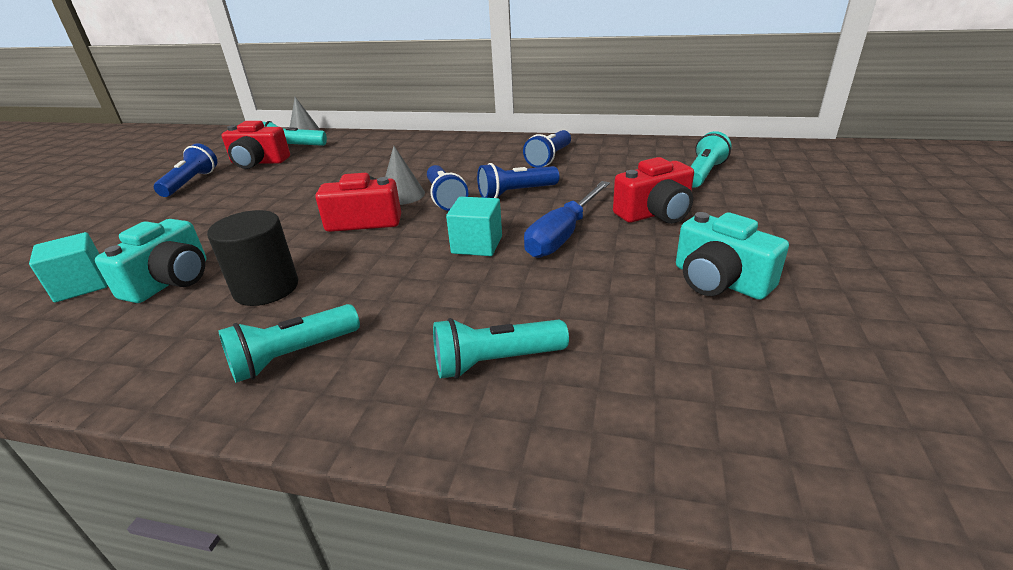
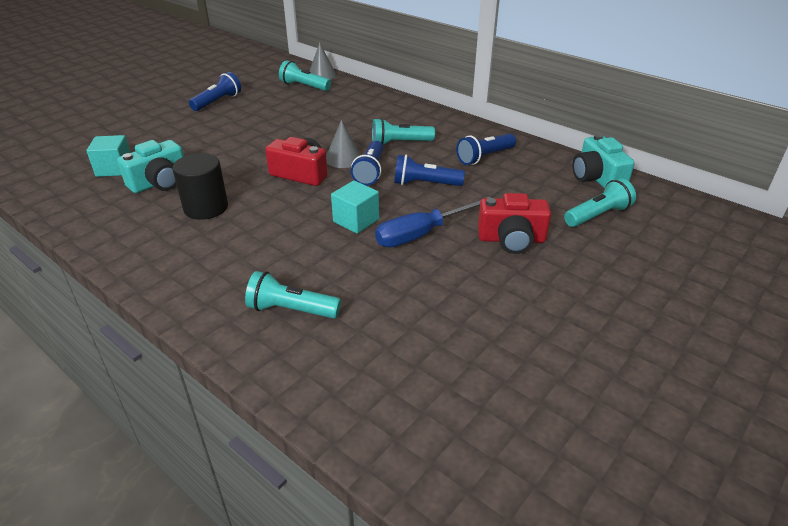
camera: 25 degrees right, 5 degrees up
(258, 162) = (271, 95): red camera -> none
(293, 356) = (189, 260): turquoise flashlight -> turquoise flashlight (400, 143)
(719, 281) = (492, 313): turquoise camera -> turquoise camera (597, 178)

